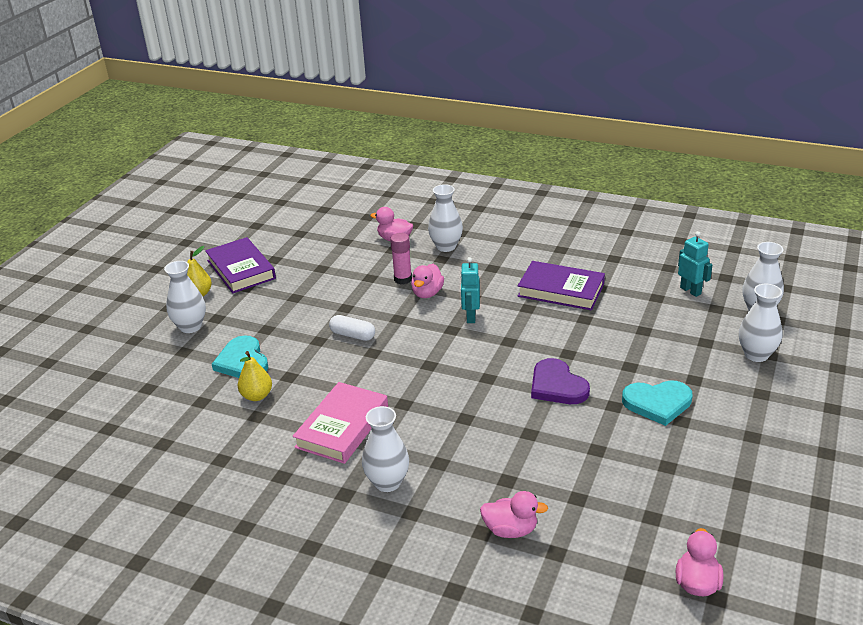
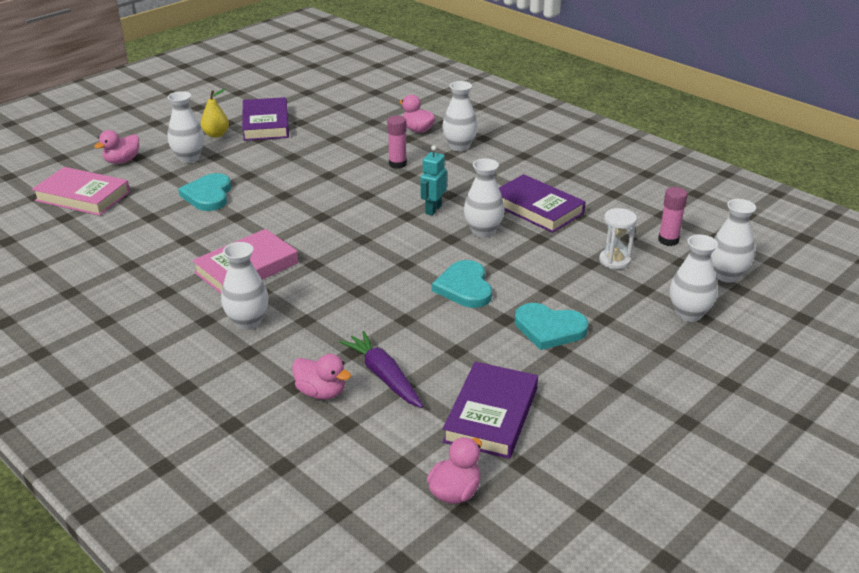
camera: 20 degrees right, 0 degrees up
(109, 399) = (83, 196): none -> pink book
(257, 396) = (197, 224): yellow pear -> none
(353, 335) = (316, 198): white capsule -> none
(427, 293) = (410, 181): pink duck -> pink duck (122, 161)
(531, 326) = (483, 231): none -> white vase
(553, 495) = (384, 376): none -> purple carrot
(557, 386) = (464, 287): purple heart -> turquoise heart
(662, 322) = (614, 260): none -> white hourglass
(671, 500) = (491, 415): none -> purple book
(690, 290) = (668, 240): turquoise robot -> pink glue stick

